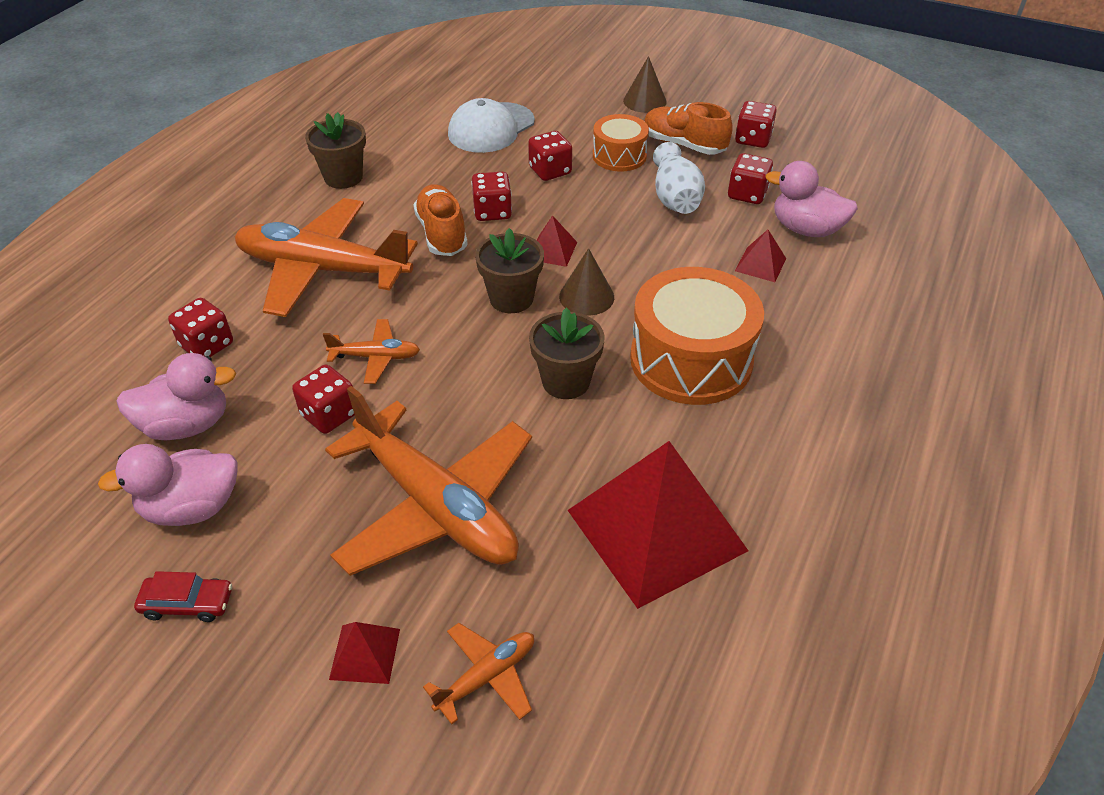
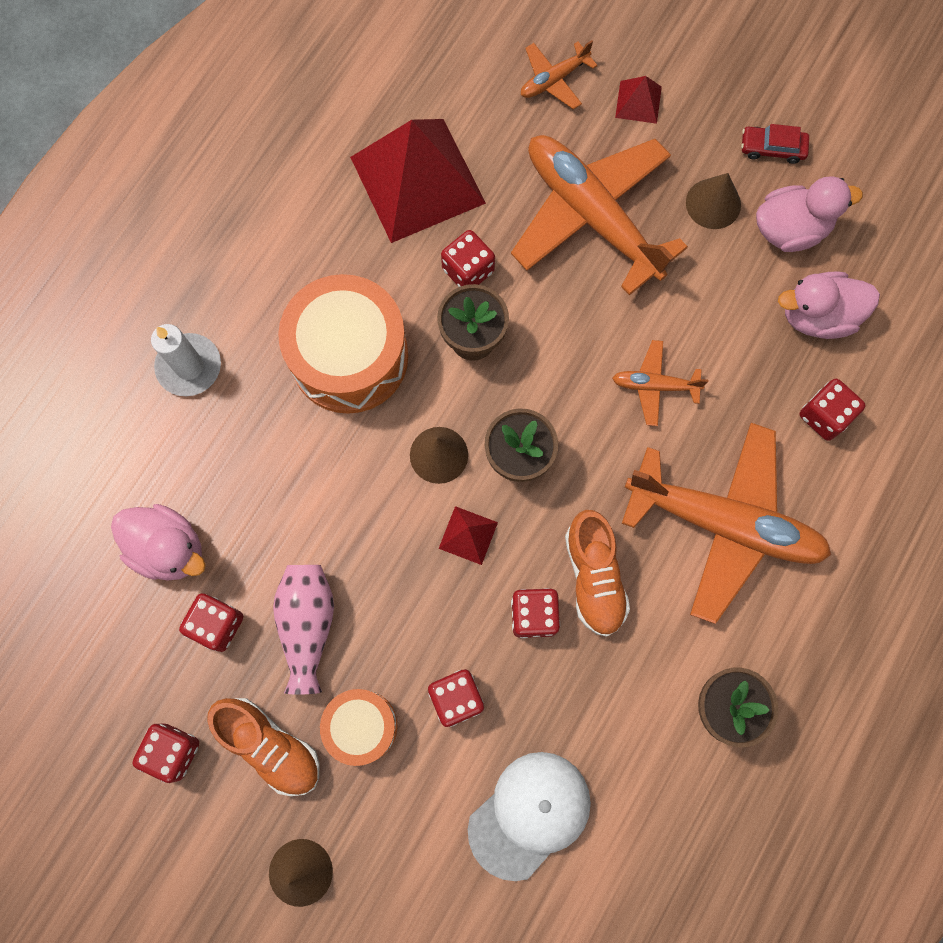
camera: 175 degrees left, 30 degrees up
(282, 530) = (713, 203): none -> brown cone
(329, 415) = (691, 317): red dice -> red dice (468, 270)
(675, 197) = (307, 625): white vase -> pink vase
(760, 264) = (240, 491): red pyramid -> none
(848, 342) = (189, 366): none -> white candle

